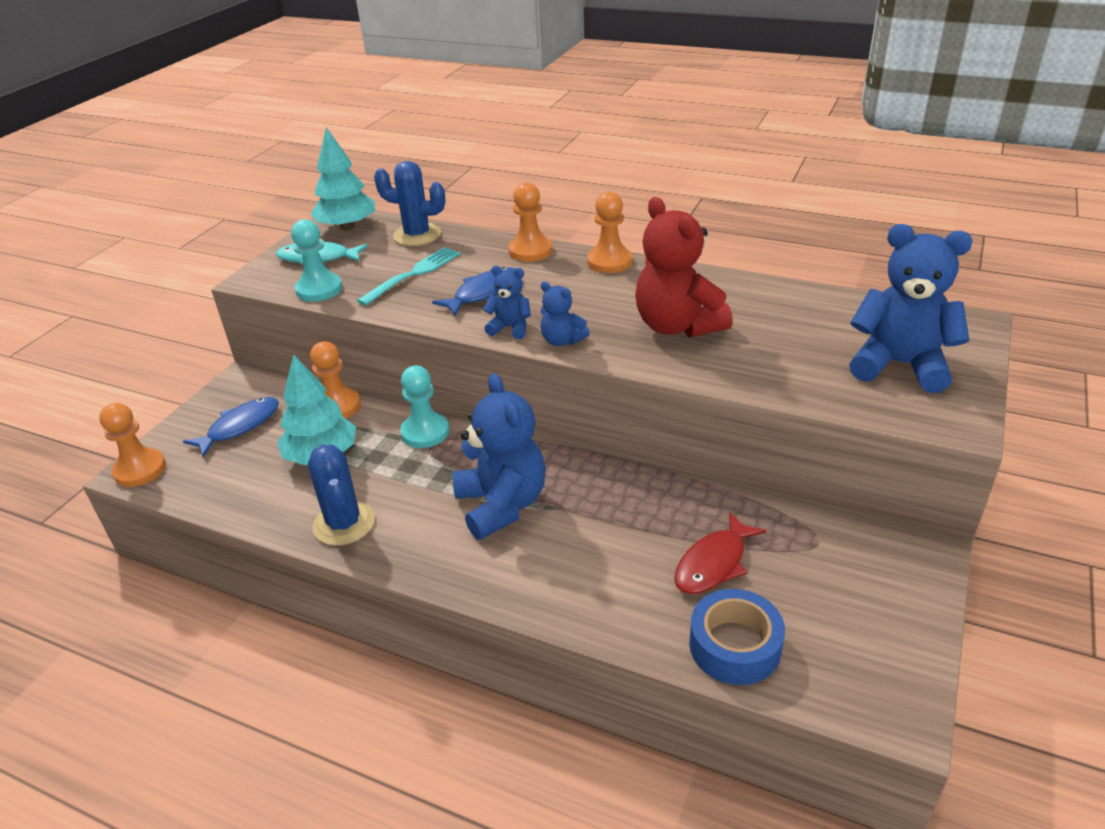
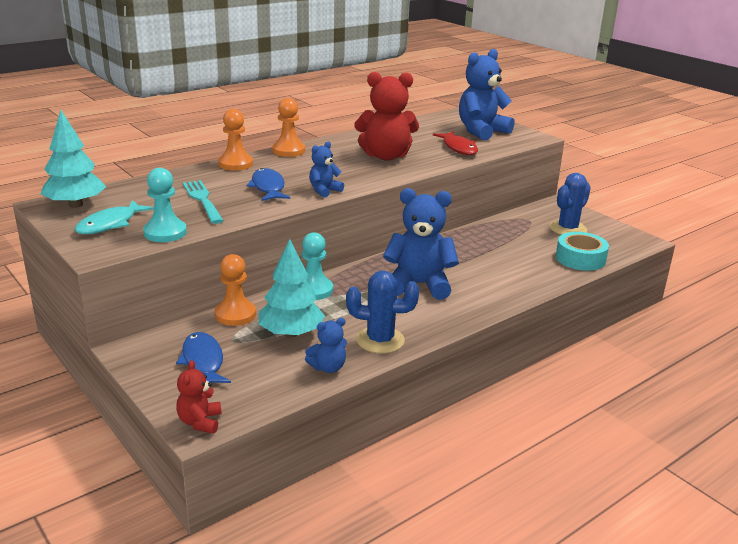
camera: 65 degrees left, 10 degrees down
(140, 469) = (200, 422): orange pawn -> red teddy bear
(417, 235) = (143, 187): blue cactus -> blue cactus (568, 229)
(562, 340) = (360, 182): blue teddy bear -> blue teddy bear (328, 367)
(714, 563) = (522, 245): red fish -> red fish (458, 148)
(734, 646) = (580, 258): blue tape -> turquoise tape

